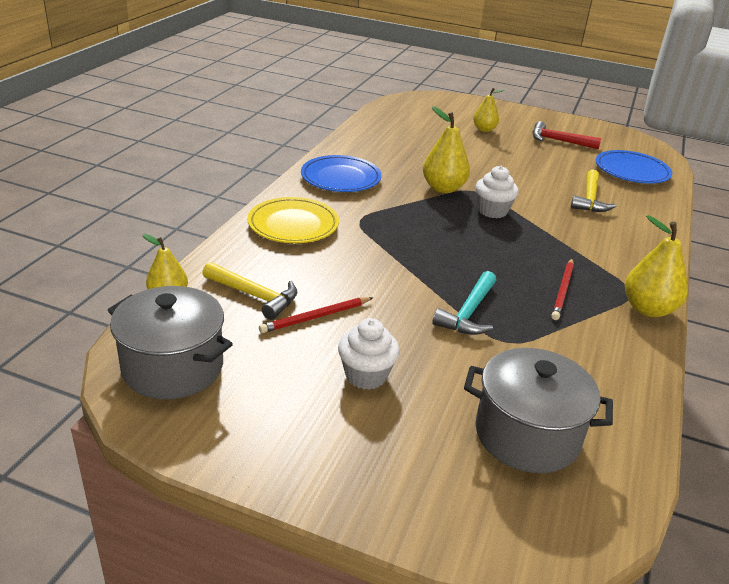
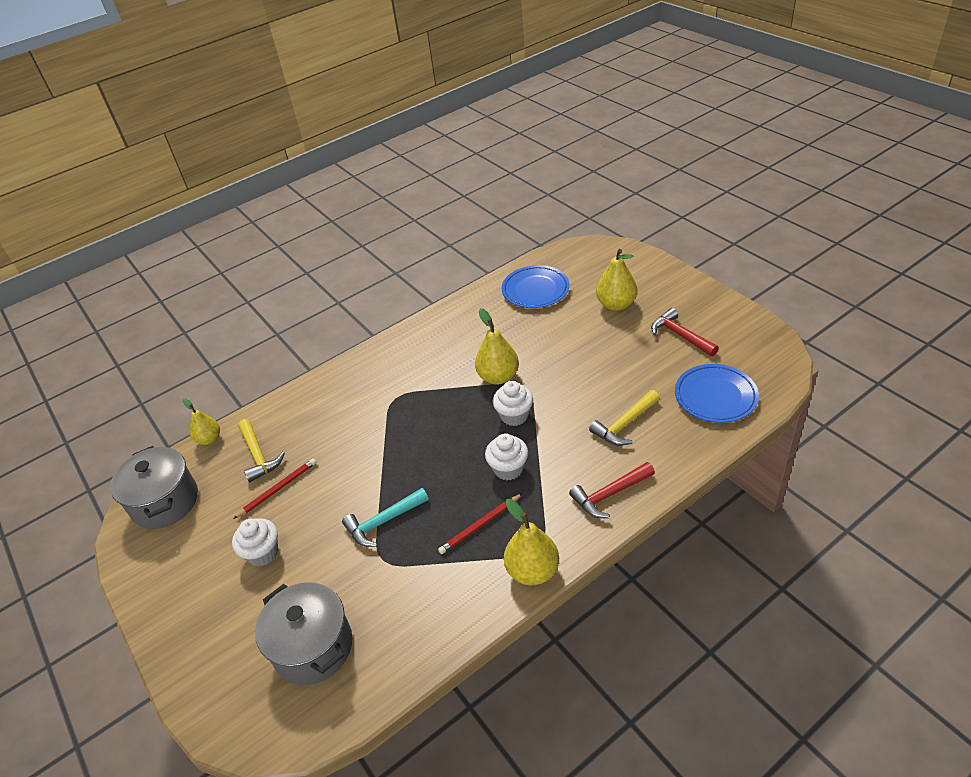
camera: 40 degrees right, 10 degrees up
(293, 225) = (342, 391): yellow plate -> none
(315, 317) = (278, 489): red pencil -> red pencil turned 135 degrees clockwise
(341, 178) = (424, 345): blue plate -> blue plate (535, 290)
(484, 129) = (616, 304): yellow pear -> yellow pear, size x1.54
(535, 247) = (508, 469): none -> white cupcake
(638, 244) = (610, 494): none -> red hammer

